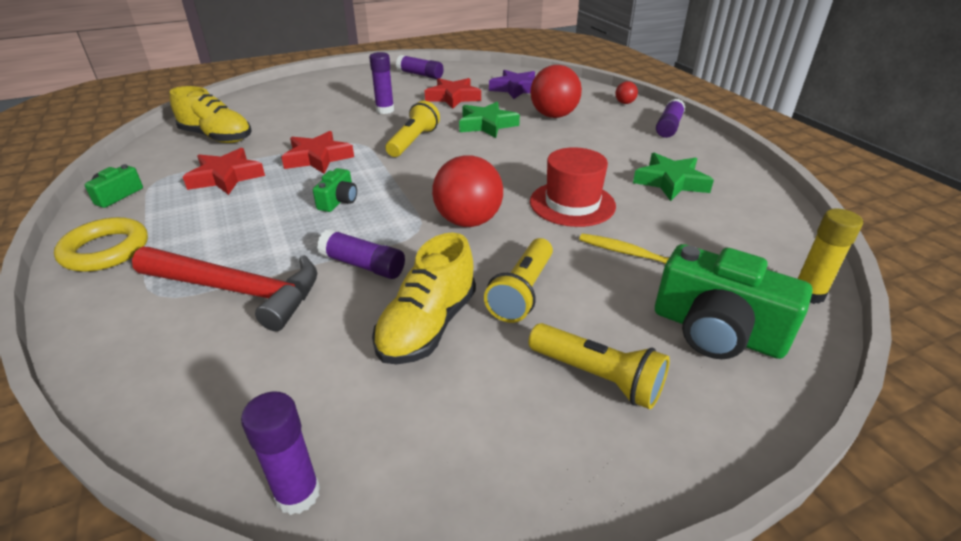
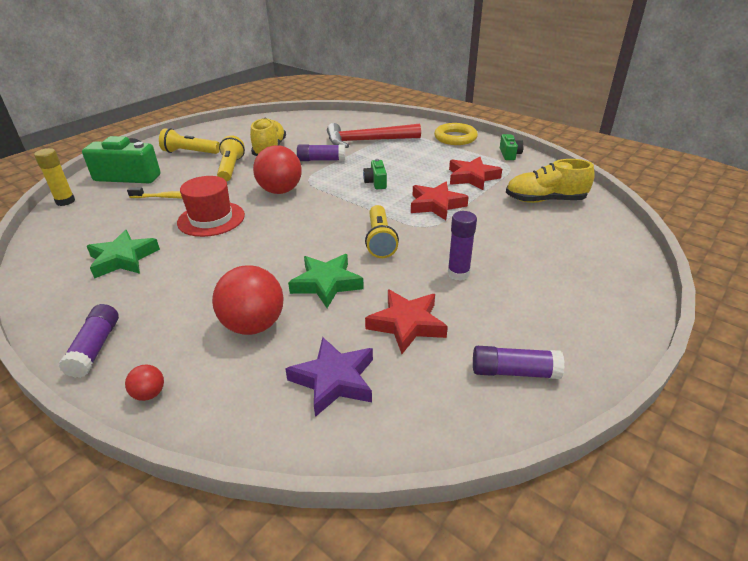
camera: 155 degrees right, 0 degrees up
(298, 494) = (281, 117): purple glue stick -> none

